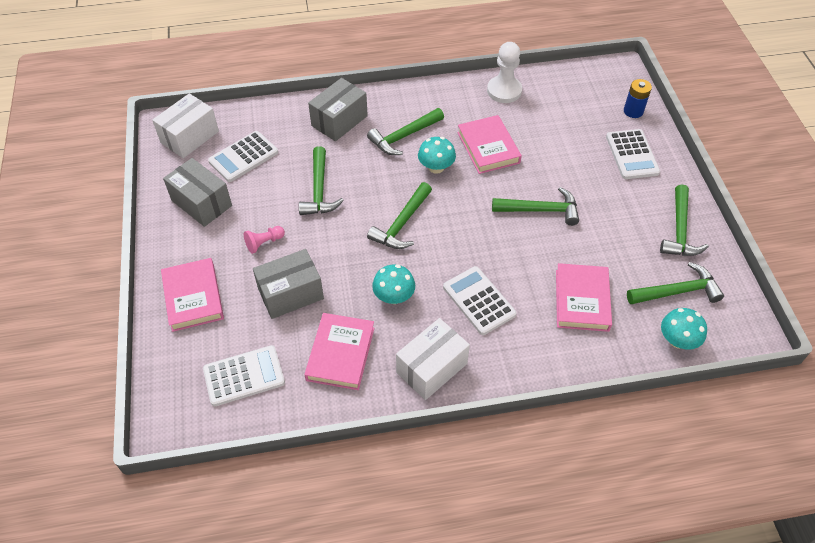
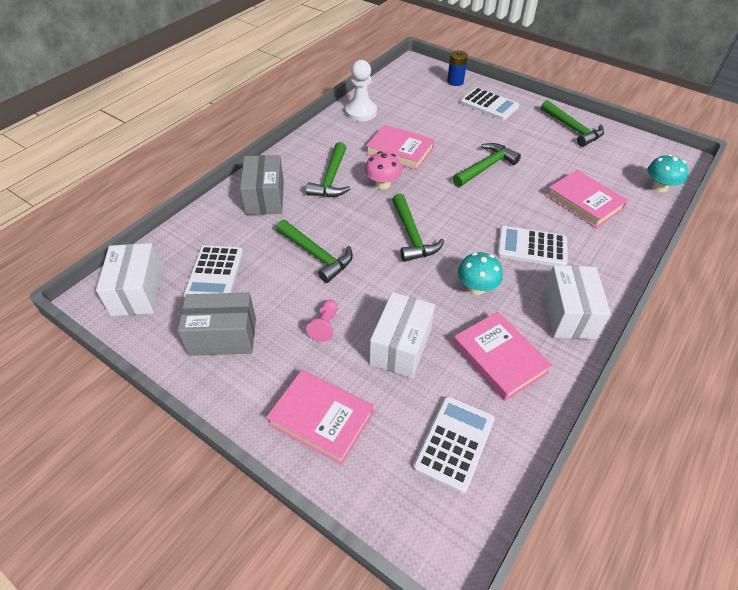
camera: 45 degrees left, 5 degrees down
(291, 294) = (401, 346): grey box -> white box
(436, 167) = (382, 184): turquoise mushroom -> pink mushroom
(677, 291) = (620, 161): green hammer -> none

